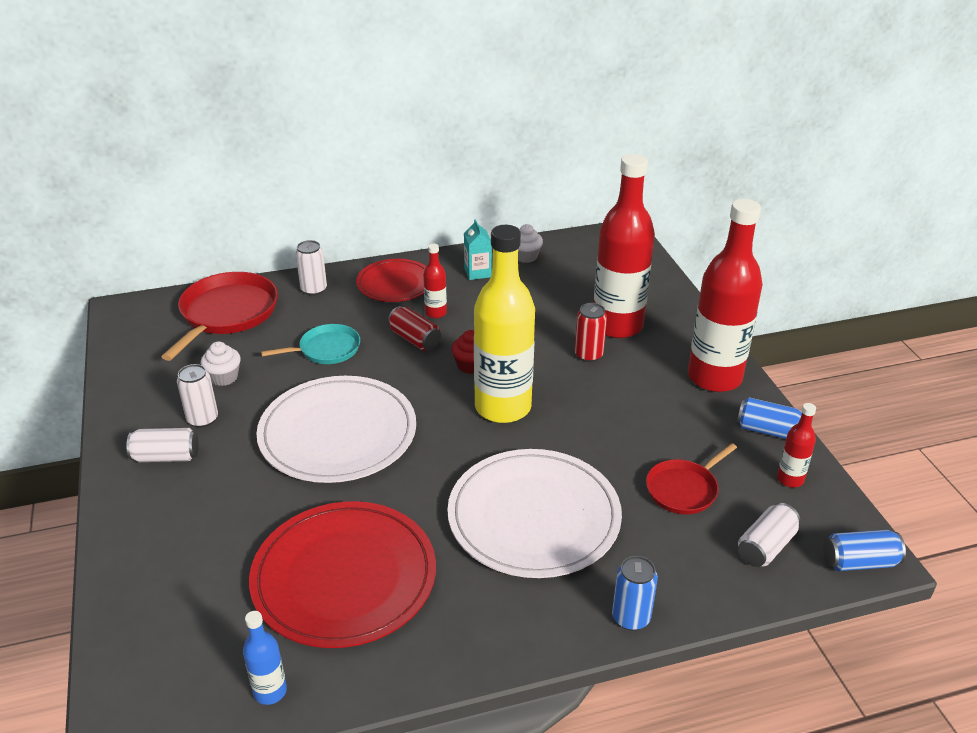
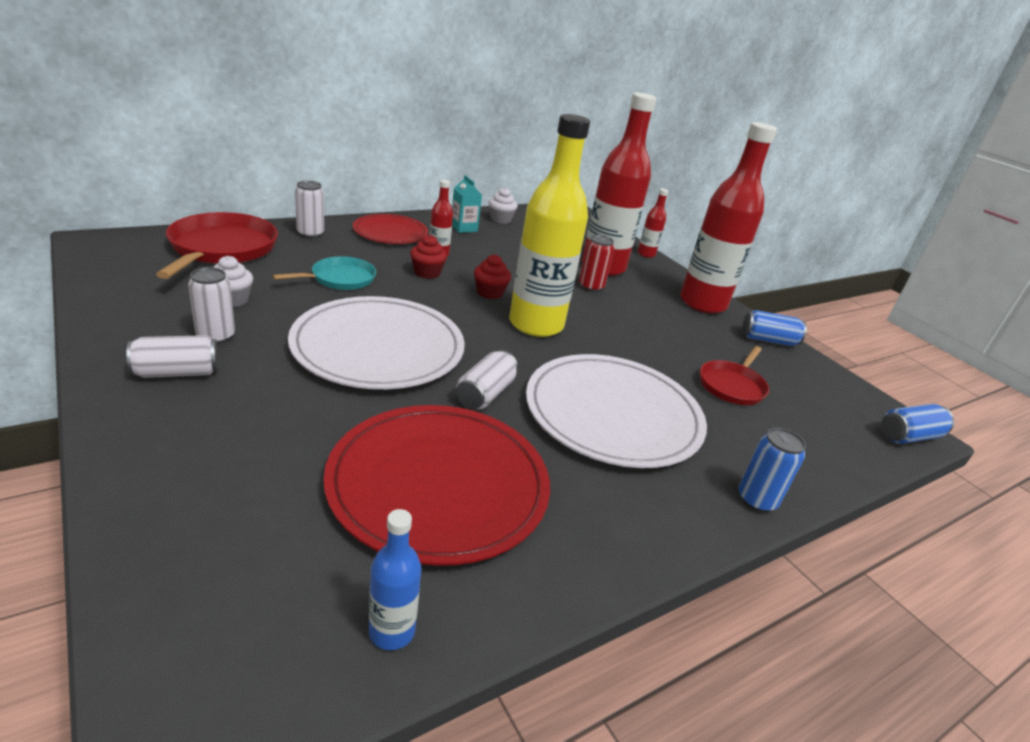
camera: 20 degrees left, 5 degrees down
(415, 339) = (427, 273): red can -> red cupcake
(765, 546) = (829, 428): white can -> white can (485, 394)
(790, 479) = (810, 375): red bottle -> red bottle (646, 254)

